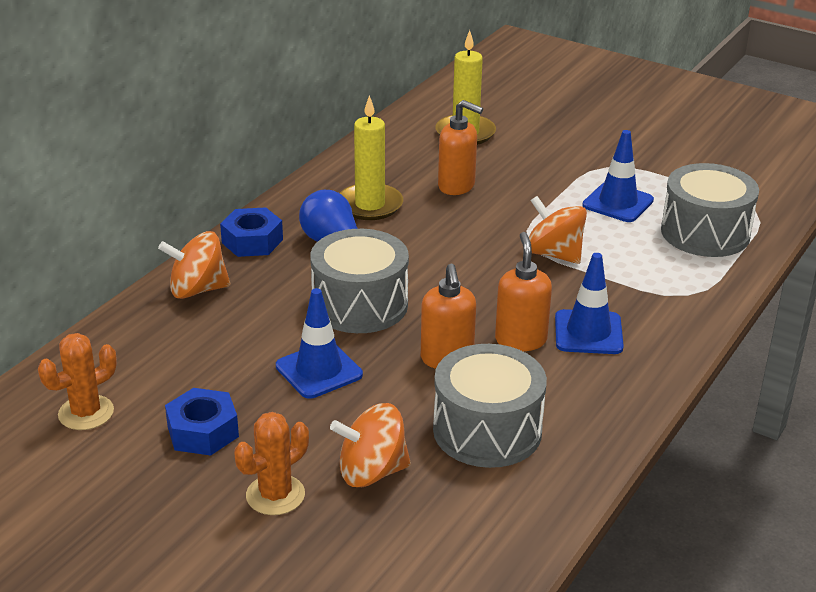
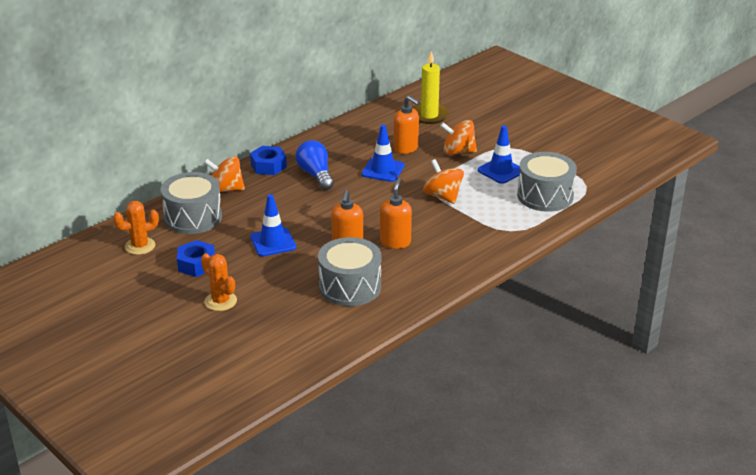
camera: 15 degrees right, 0 degrees up
(275, 495) = (220, 301): orange cactus -> orange cactus turned 75 degrees clockwise
(360, 304) = (313, 210): grey drum -> grey drum (193, 217)
(370, 205) = (347, 153): yellow candle -> none
(371, 472) = (276, 298): orange spinning top -> orange spinning top (458, 152)
(588, 333) = (437, 243): blue traffic cone -> blue traffic cone (383, 170)

